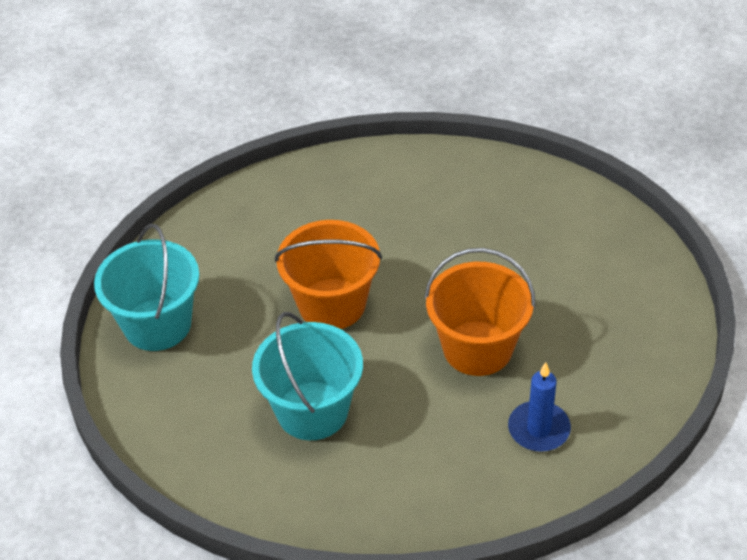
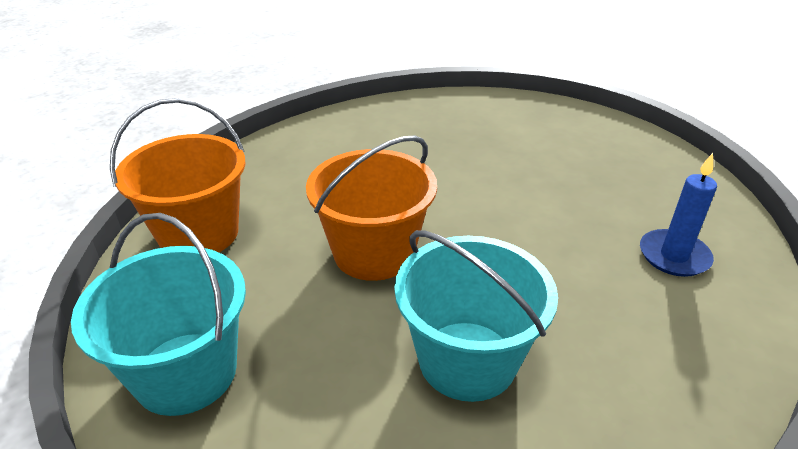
camera: 40 degrees left, 10 degrees down
(477, 348) = (543, 223): orange bucket -> orange bucket (199, 234)

